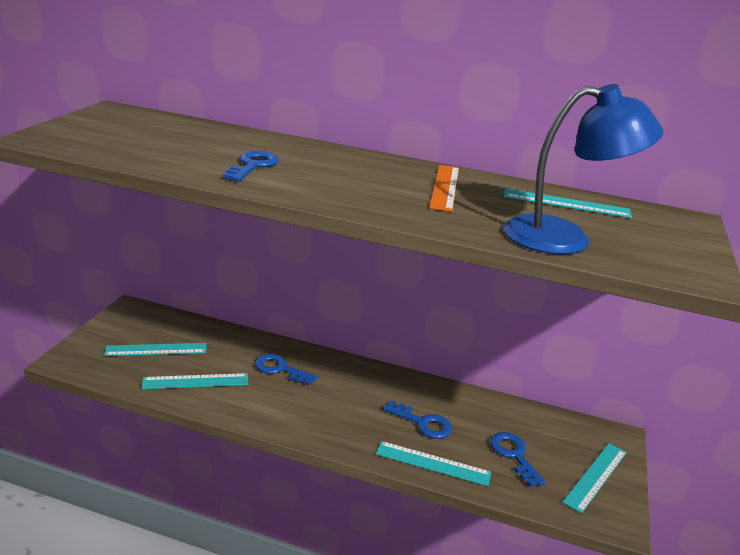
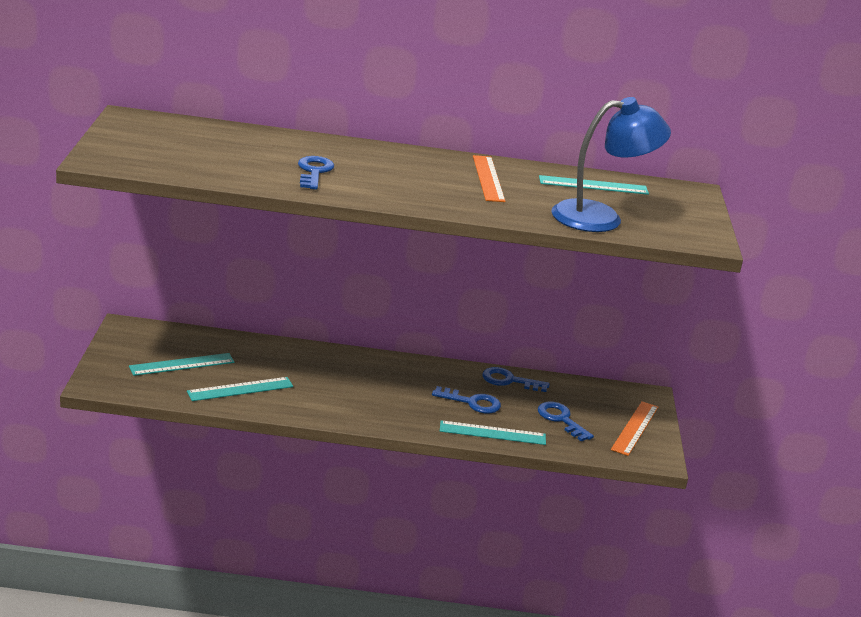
camera: 15 degrees left, 0 degrees up
(280, 369) = (316, 370): blue key -> blue key (509, 380)
(596, 476) = (635, 428): turquoise ruler -> orange ruler

